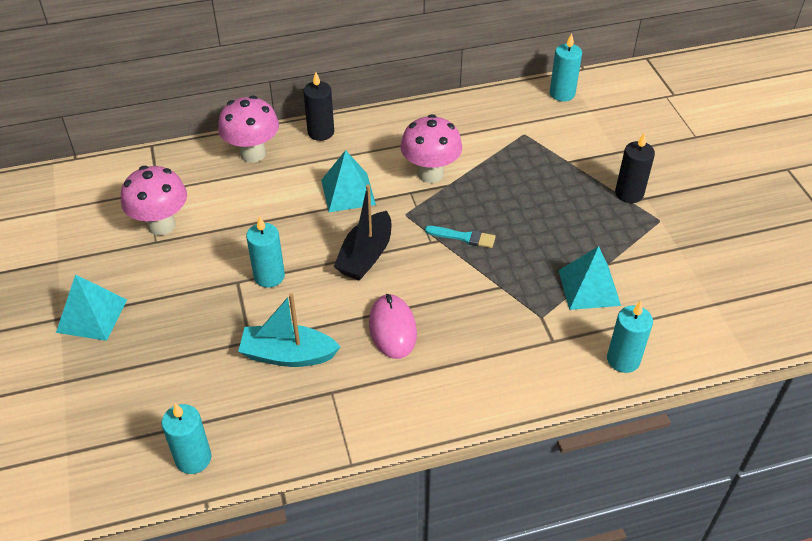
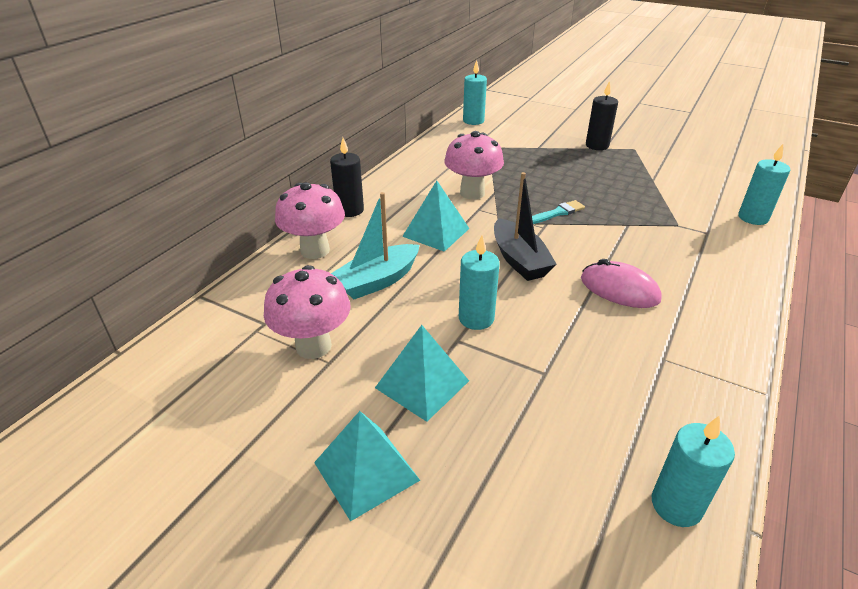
camera: 45 degrees left, 10 degrees down
(288, 355) = (590, 359): turquoise boat -> turquoise boat (377, 281)
(589, 287) = (668, 196): turquoise pyramid -> turquoise pyramid (422, 384)

